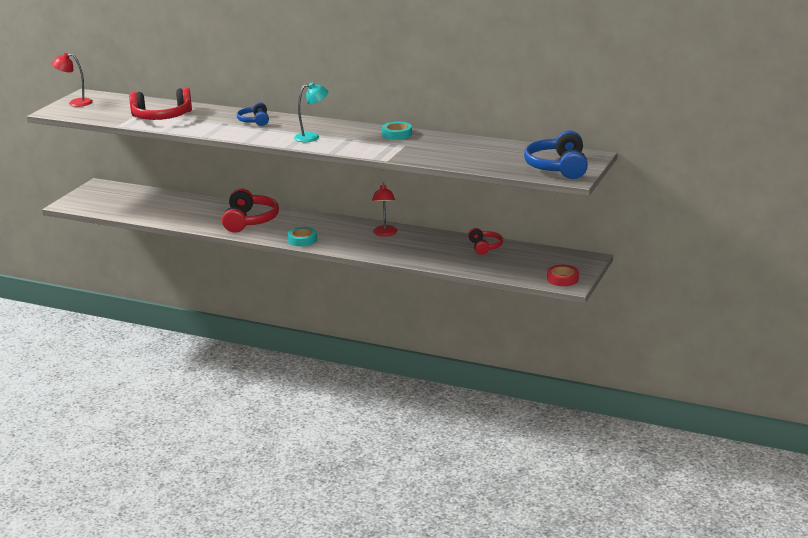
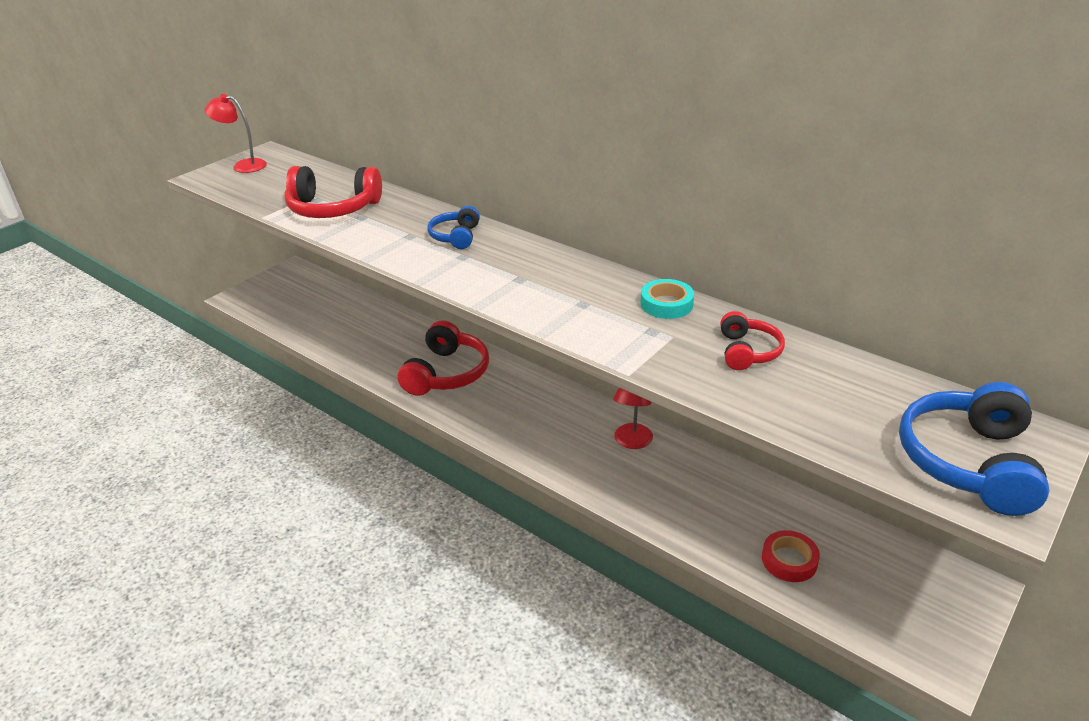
camera: 15 degrees right, 10 degrees up
(302, 240) = (504, 431): turquoise tape -> none
(312, 137) = (525, 288): turquoise lamp -> none
(485, 247) = (788, 511): red headphones -> red headphones (747, 351)
(562, 279) = (925, 642): red tape -> red tape (789, 560)

